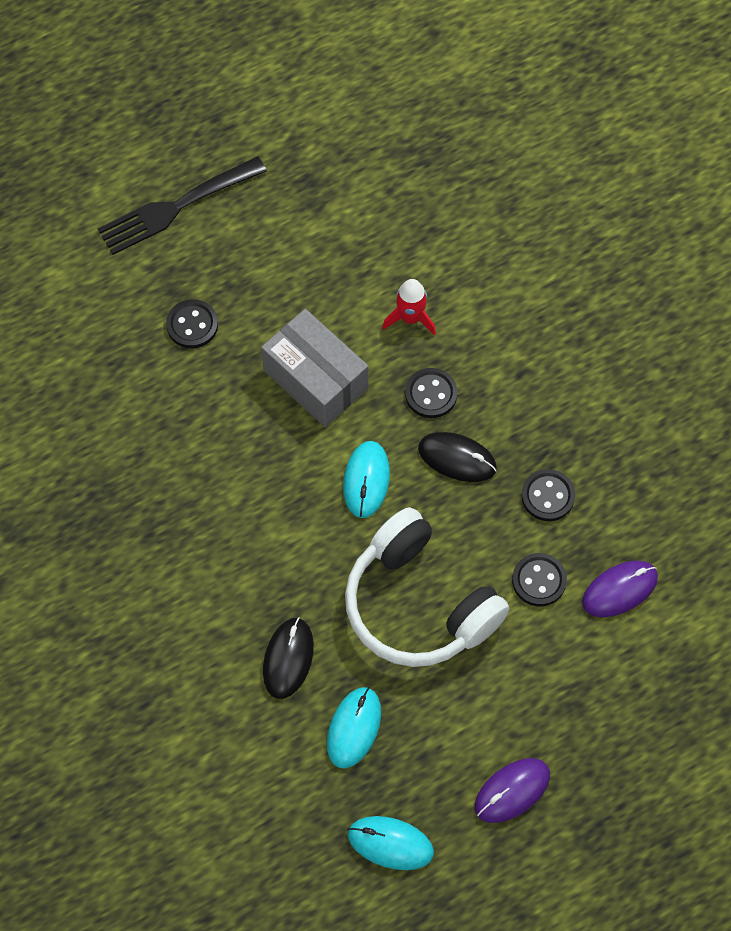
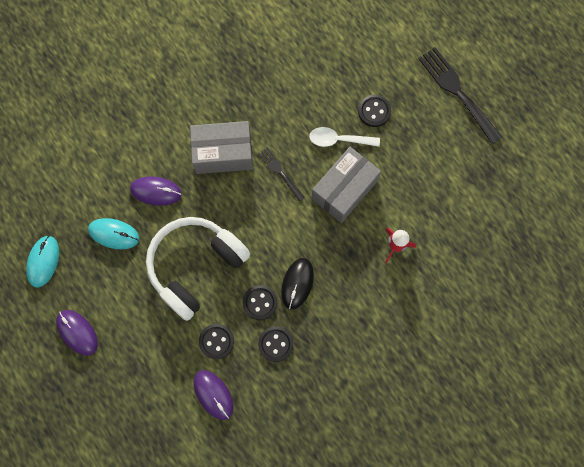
camera: 85 degrees right, 10 degrees up
(232, 380) = (338, 140): none -> white spoon
(235, 551) = (223, 153): none -> grey box
(276, 469) = (280, 172): none -> black fork
(288, 659) = (156, 191): black mouse -> purple mouse
(366, 480) = (277, 227): turquoise mouse -> none
(431, 394) = (341, 263): black button -> black button (260, 302)

